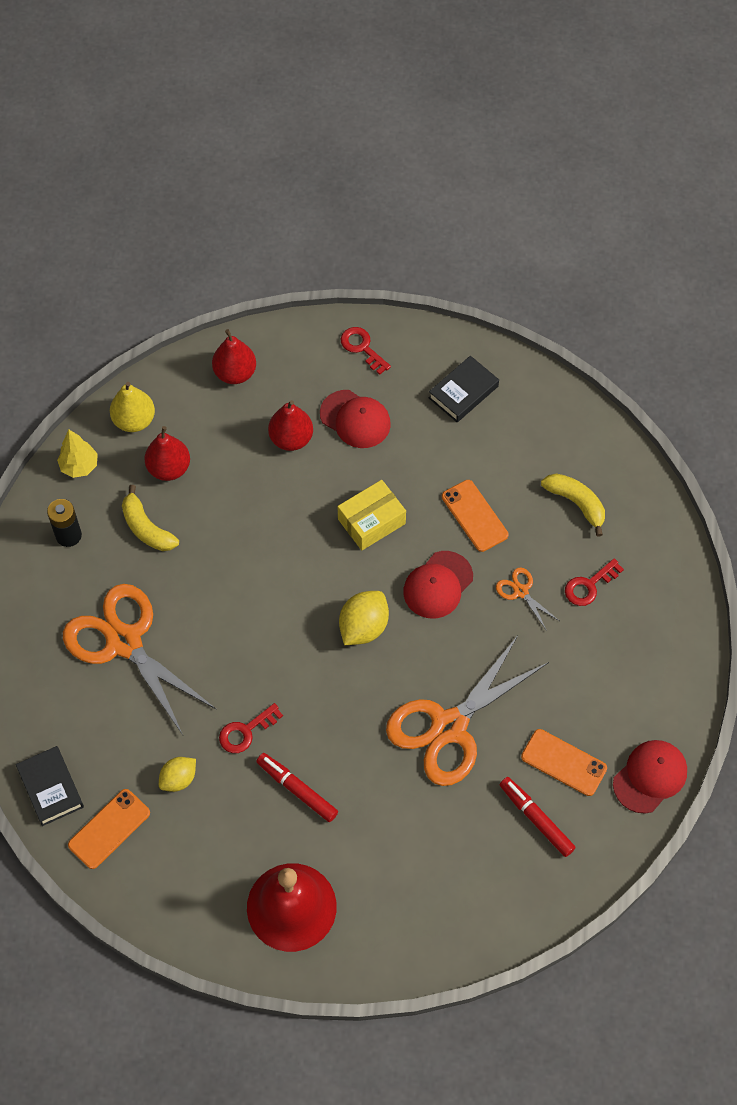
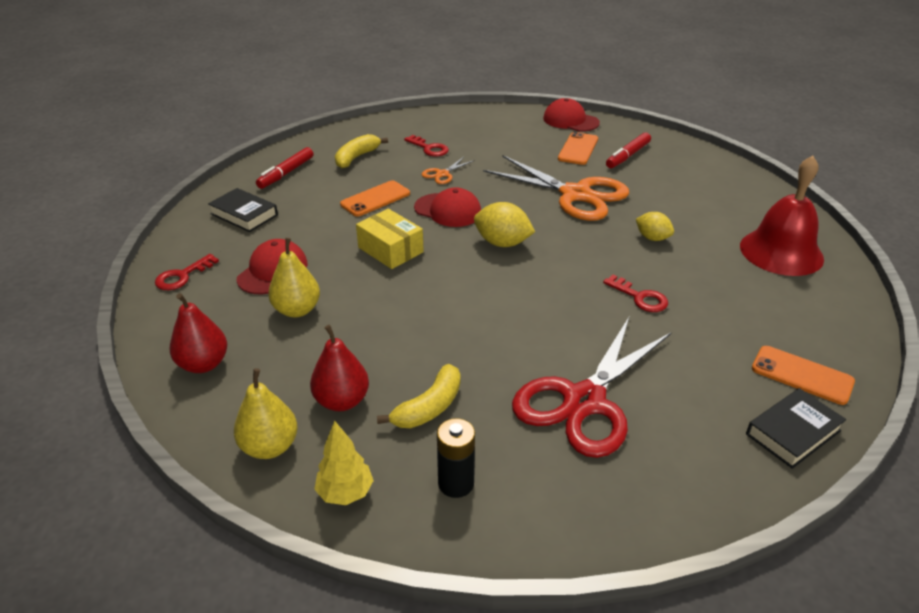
camera: 100 degrees left, 25 degrees down
(124, 642) = (584, 401): orange scissors -> red scissors
(178, 779) = (715, 334): yellow lemon -> yellow lemon (652, 238)
(291, 439) = (297, 310): red pear -> yellow pear
(297, 789) = (677, 261): red marker -> red marker (286, 173)

